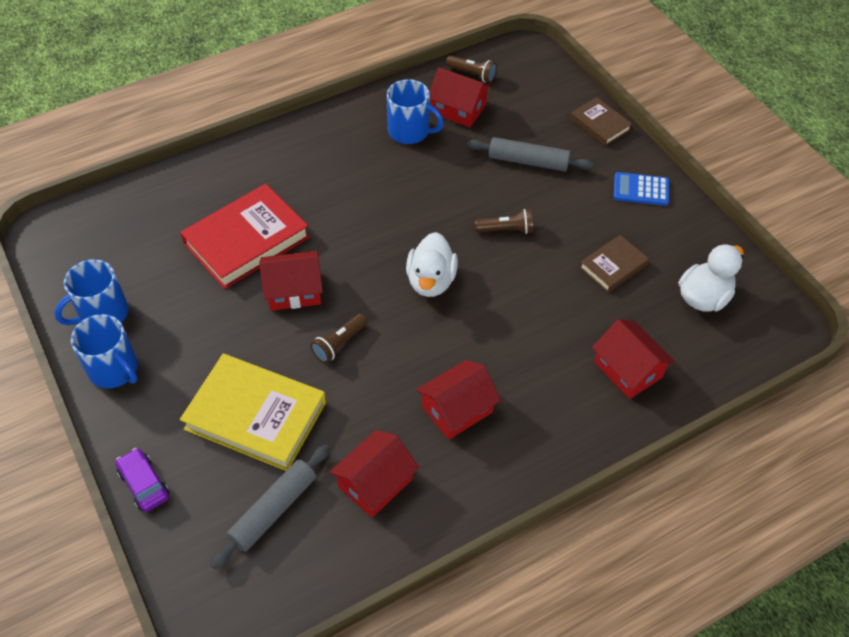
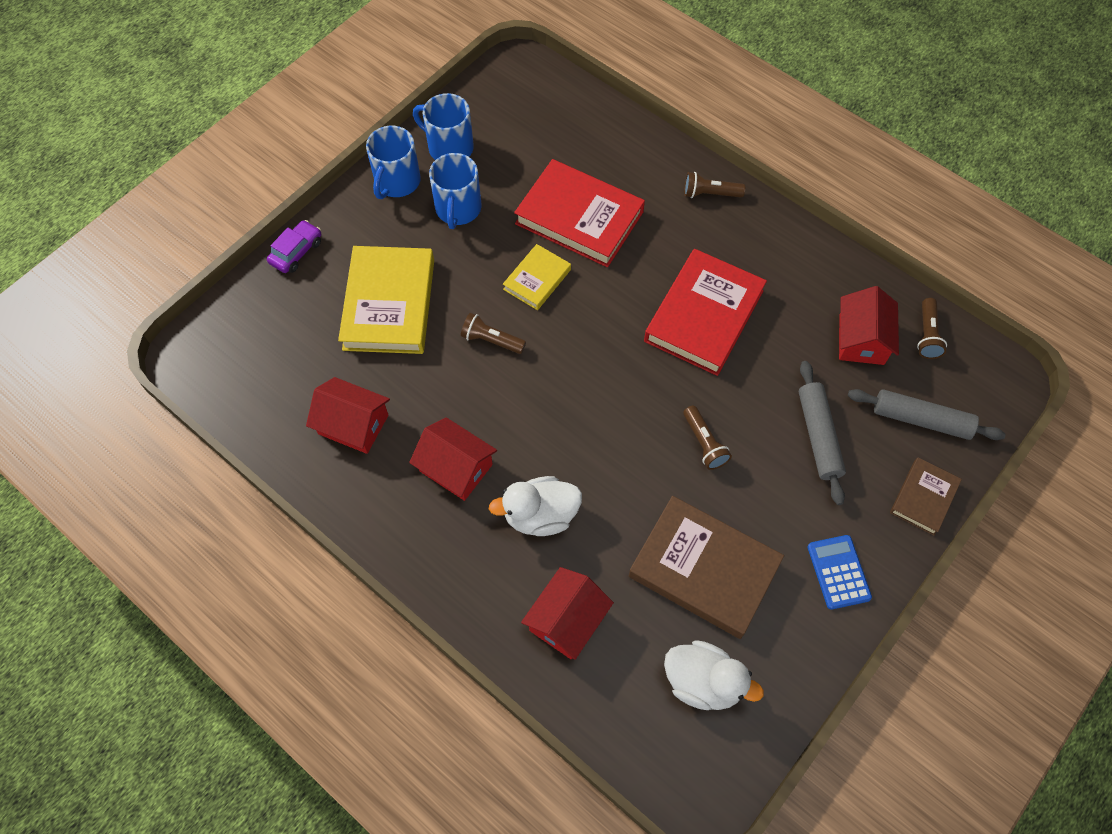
camera: 70 degrees right, 10 degrees up
(274, 510) = (302, 355): grey rolling pin -> grey rolling pin (921, 420)
(276, 148) = (709, 193): none -> brown flashlight
(294, 290) = (537, 279): red house -> yellow book
(391, 191) = (703, 316): none -> red book
(410, 131) = (799, 303): blue mug -> blue mug (458, 209)
(431, 281) = (601, 393): white duck -> white duck (540, 515)
(613, 266) = (704, 569): brown book -> brown book, size x1.87

